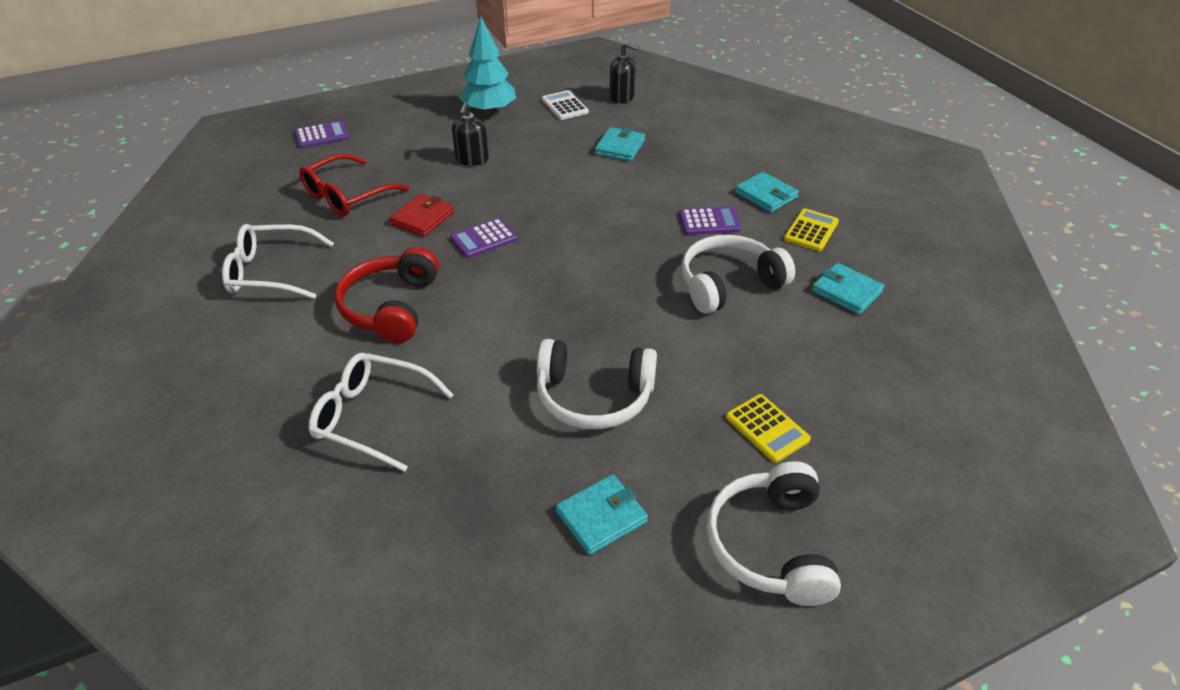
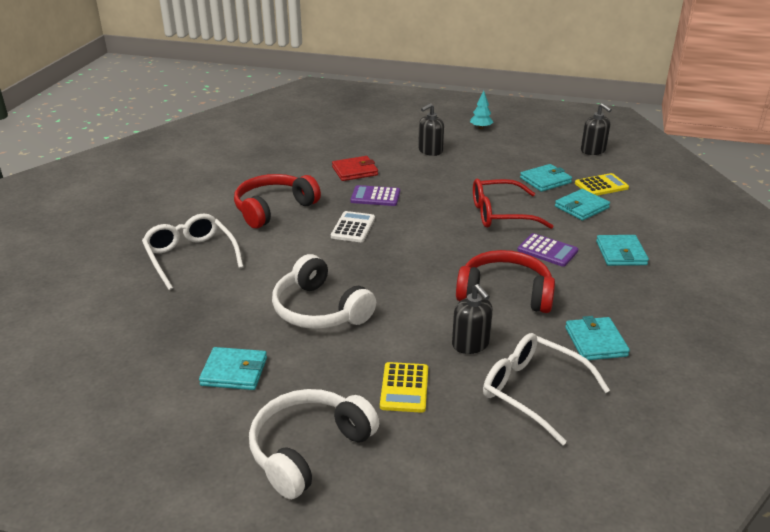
camera: 40 degrees right, 10 degrees down
(272, 272) = (238, 165): white glasses -> white glasses (534, 392)
(322, 135) = (358, 107): purple calculator -> none
(347, 195) = (329, 143): red glasses -> red glasses (501, 214)
(489, 111) = (481, 128): turquoise tree -> turquoise tree, size x0.50
(564, 106) = (539, 142): white calculator -> white calculator (353, 227)
(683, 163) = (581, 207): none -> turquoise wallet
(729, 284) = (505, 294): white headphones -> red headphones
(764, 351) = (470, 344): none -> black soap dispenser
(811, 230) = (626, 291): yellow calculator -> yellow calculator (601, 186)

